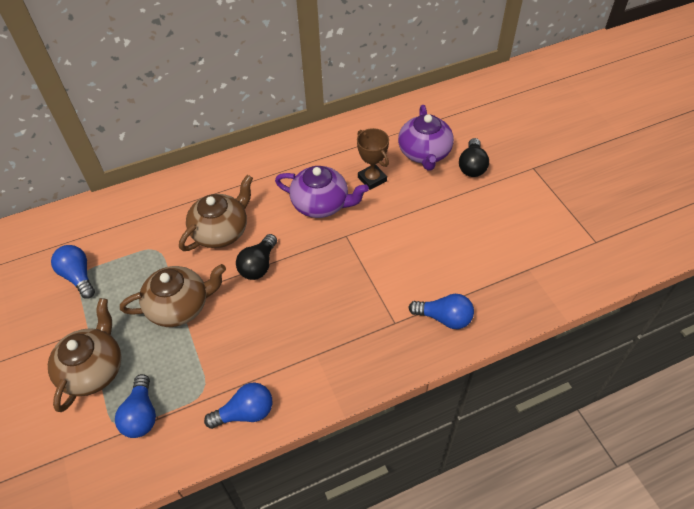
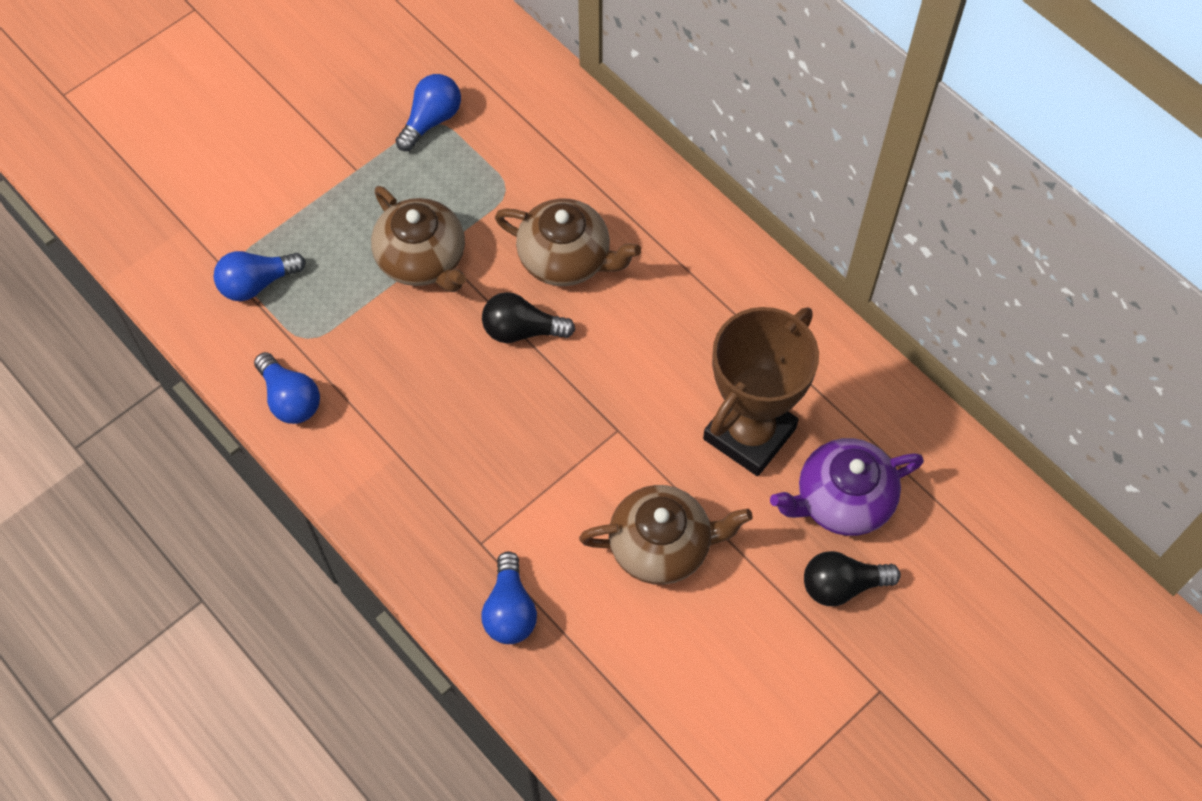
camera: 70 degrees right, 10 degrees up
(93, 369) = (302, 203): brown teapot -> brown teapot (662, 546)
(321, 204) = (667, 375): purple teapot -> none
(372, 179) = (749, 434): brown trophy -> brown trophy, size x1.82

